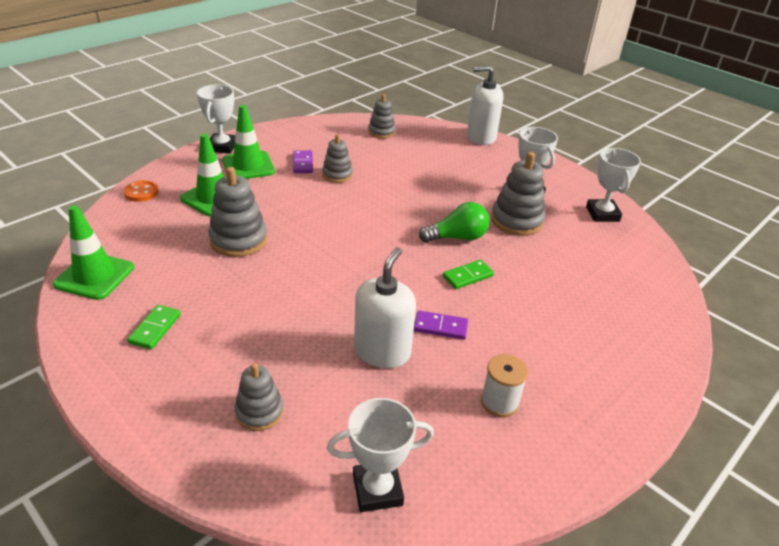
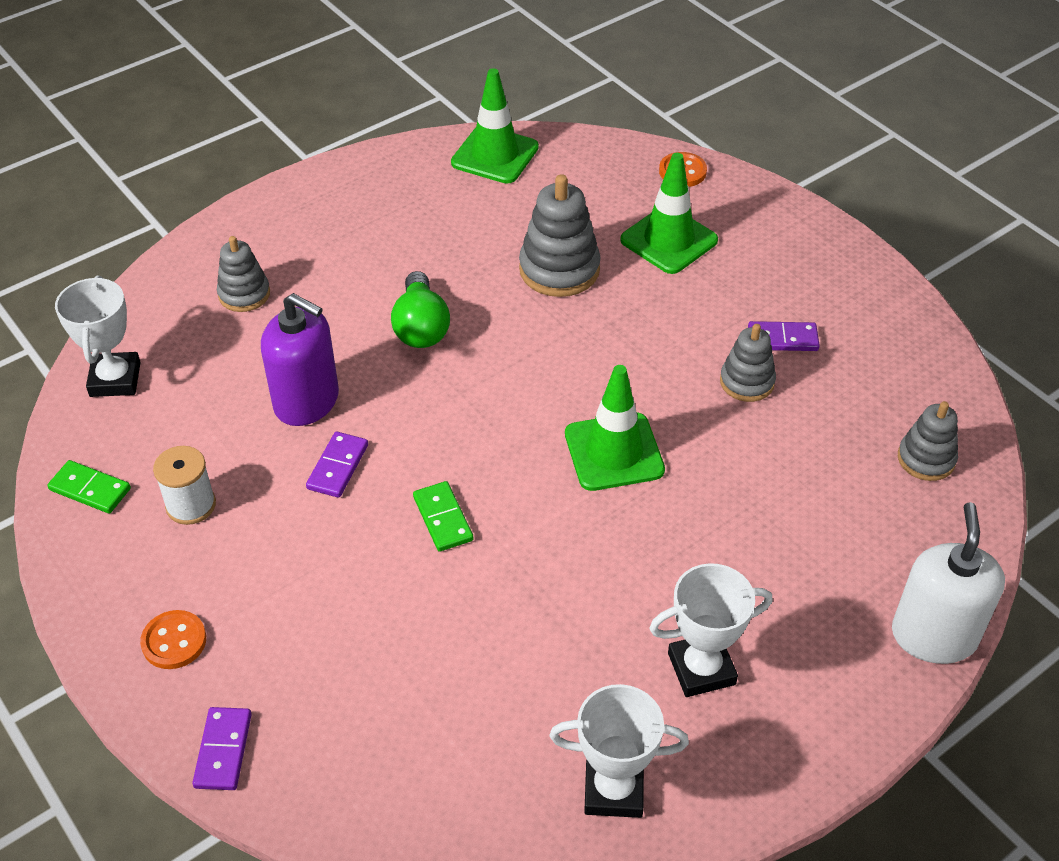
camera: 100 degrees right, 10 degrees up
(155, 328) = (392, 210): green domino -> green domino (90, 489)
(222, 147) = (829, 242): white trophy -> none
(248, 166) = (767, 274): green traffic cone -> green traffic cone (614, 452)
(382, 351) = (307, 401): white soap dispenser -> purple soap dispenser
(457, 237) = (547, 523): green light bulb -> green light bulb (421, 327)
(516, 221) = (594, 624): grey stacking toy -> none
(613, 388) = (174, 641): none -> orange button
(669, 349) = (223, 750): none -> purple domino

